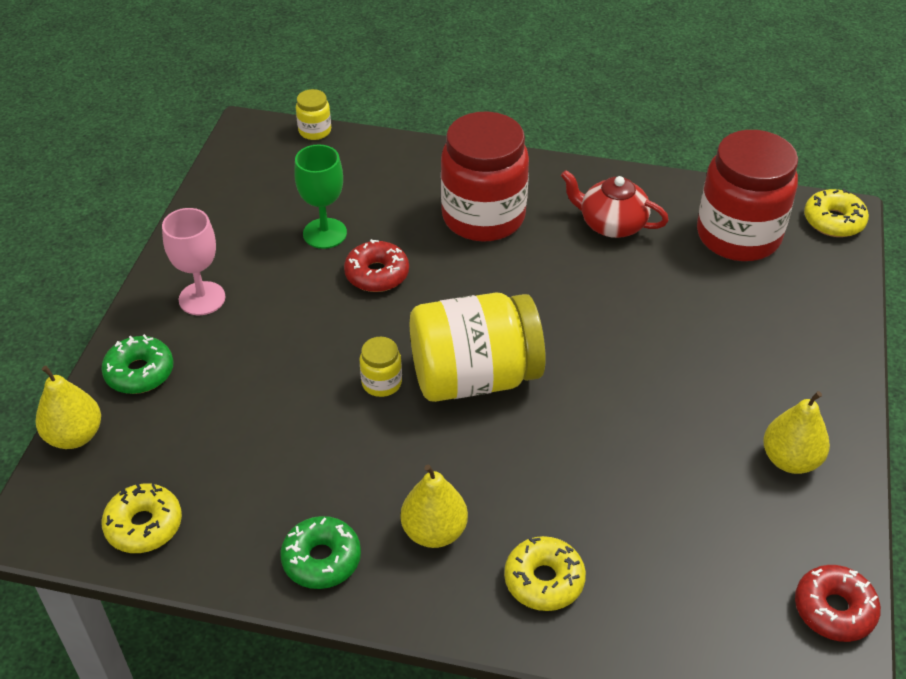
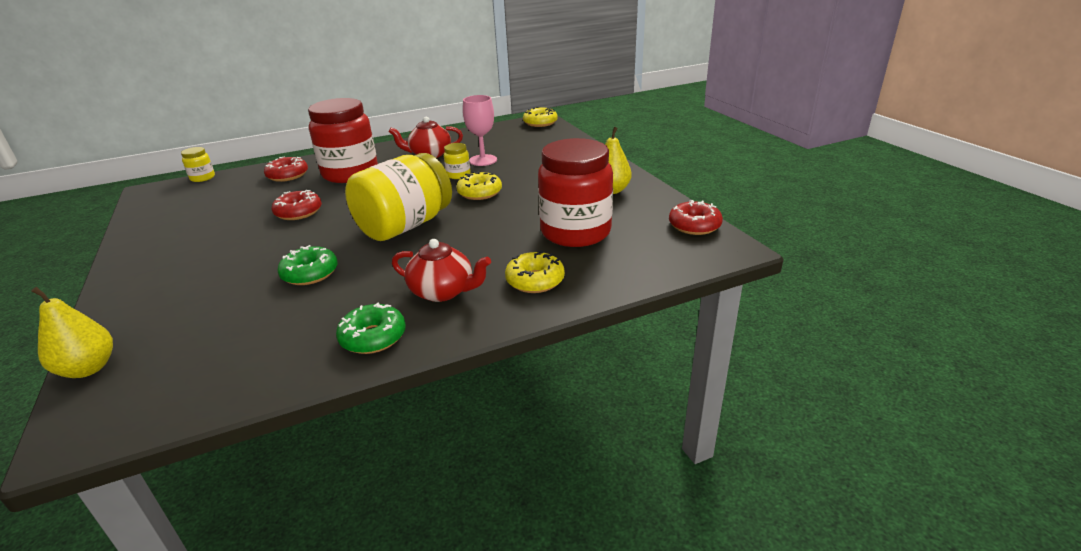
camera: 35 degrees left, 15 degrees down
(139, 372) = (133, 314): green donut -> green donut (310, 273)
(144, 525) = (198, 387): yellow donut -> yellow donut (479, 193)
(202, 298) = (165, 263): pink goblet -> pink goblet (483, 160)
(325, 233) = (245, 209): green goblet -> none
(381, 383) = (343, 249): yellow jar -> yellow jar (458, 175)
(409, 179) = (287, 175): none -> red donut
(434, 531) = (443, 291): yellow pear -> red teapot
(738, 236) = (500, 139): red jar -> red jar (575, 232)

